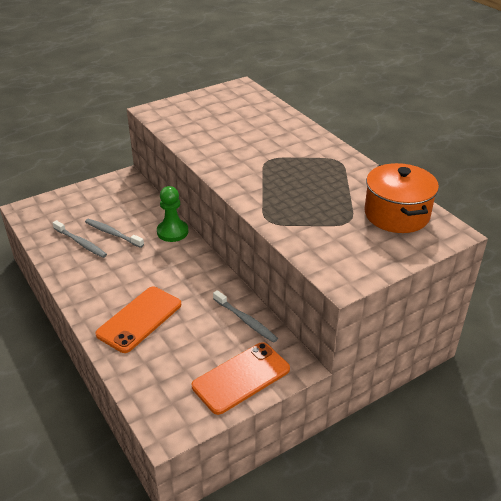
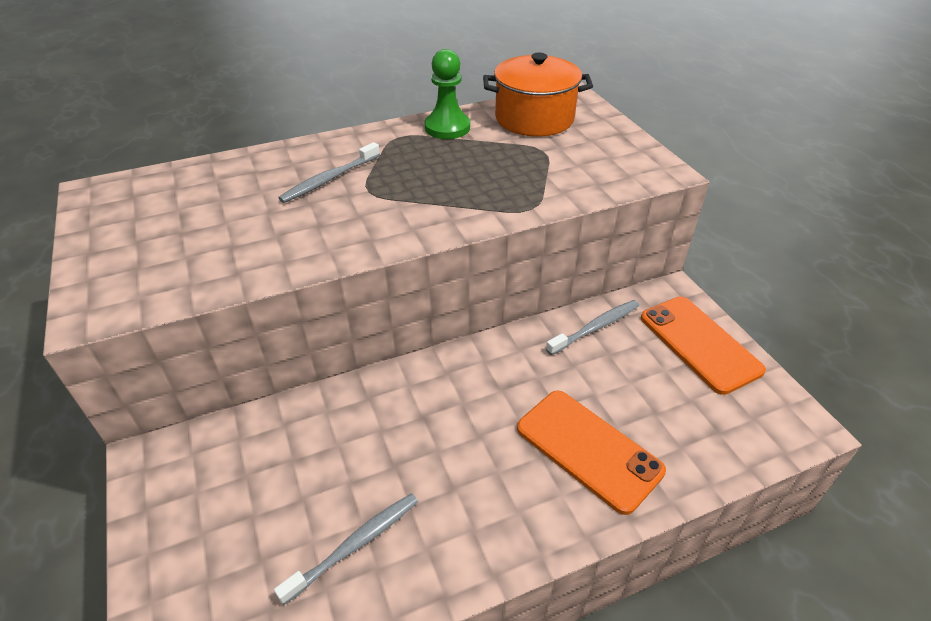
camera: 80 degrees left, 5 degrees up
(113, 234) = (343, 485): grey toothbrush -> grey toothbrush (330, 179)
(172, 232) = (370, 392): green pawn -> green pawn (447, 127)

